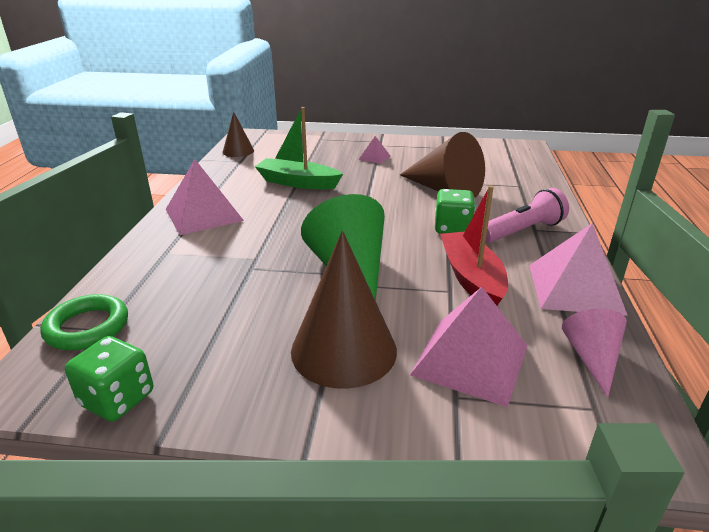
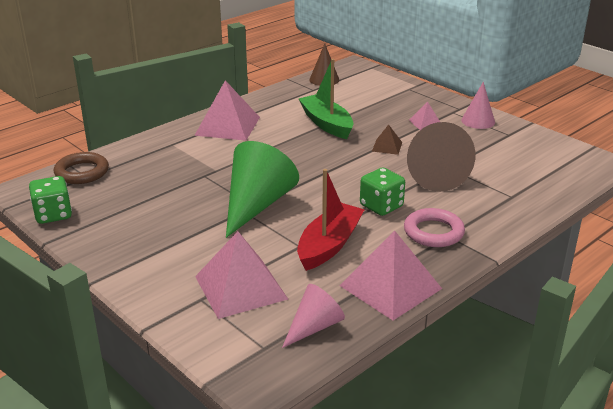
camera: 40 degrees right, 0 degrees up
(87, 327) = (82, 172): green ring -> brown ring
(343, 350) = (182, 246): brown cone -> none
(376, 183) = (387, 146): none -> brown pyramid
(408, 145) = (478, 121): none -> pink cone
(522, 231) = (433, 232): pink flashlight -> pink ring

